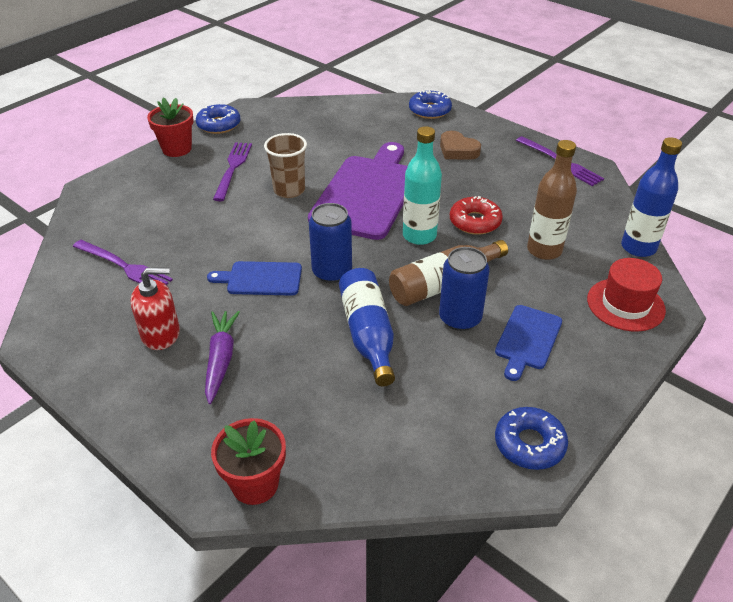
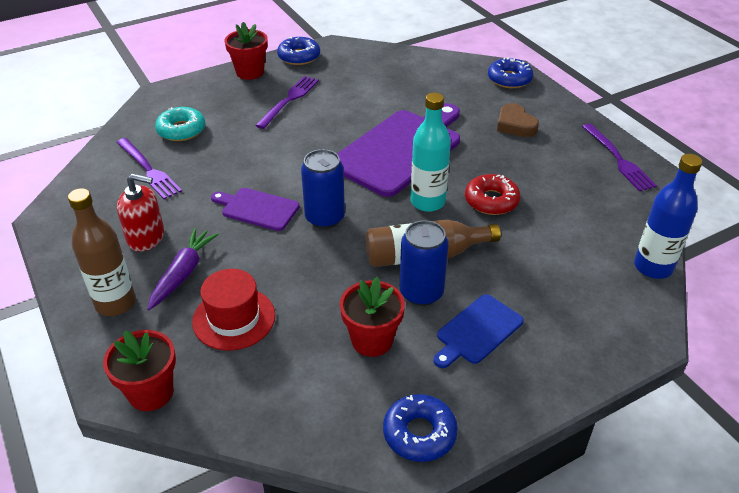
camera: 20 degrees right, 0 degrees up
(137, 219) = (181, 130): none -> turquoise donut
(260, 279) = (257, 209): blue cutting board -> purple cutting board
(289, 190) = (328, 131): brown cup -> none
(368, 334) = (325, 285): blue bottle -> none
(440, 373) = (372, 340): none -> red flower pot
(544, 250) = (547, 246): brown bottle -> brown bottle (115, 303)
(625, 304) = (603, 323): red hat -> red hat (234, 318)

